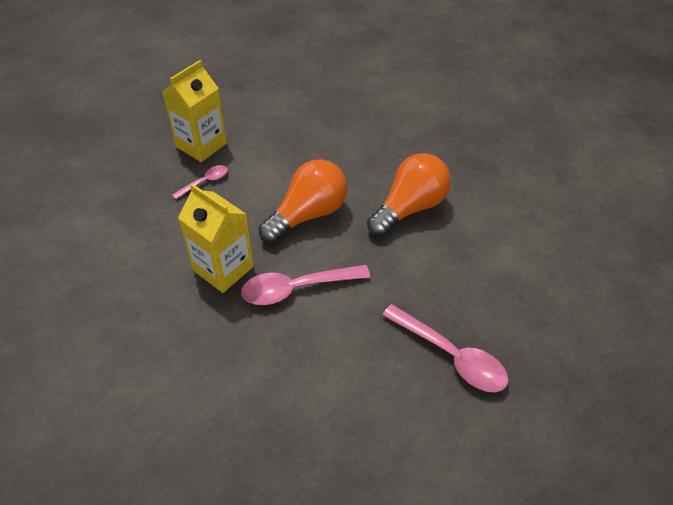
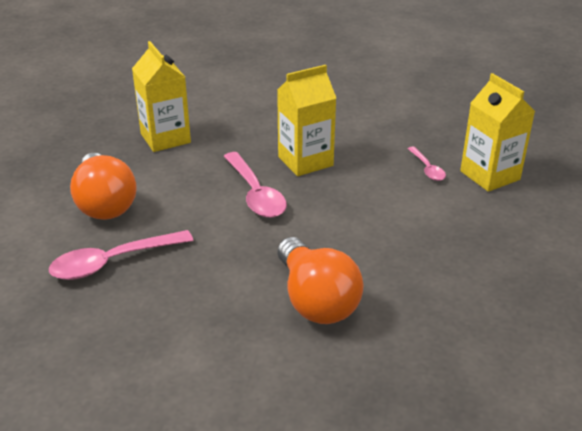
camera: 115 degrees right, 15 degrees down
(220, 421) = (165, 138): none -> yellow carton
(296, 288) = (255, 194): pink spoon -> pink spoon turned 150 degrees clockwise
(307, 214) = (346, 222): orange light bulb -> orange light bulb (105, 203)

